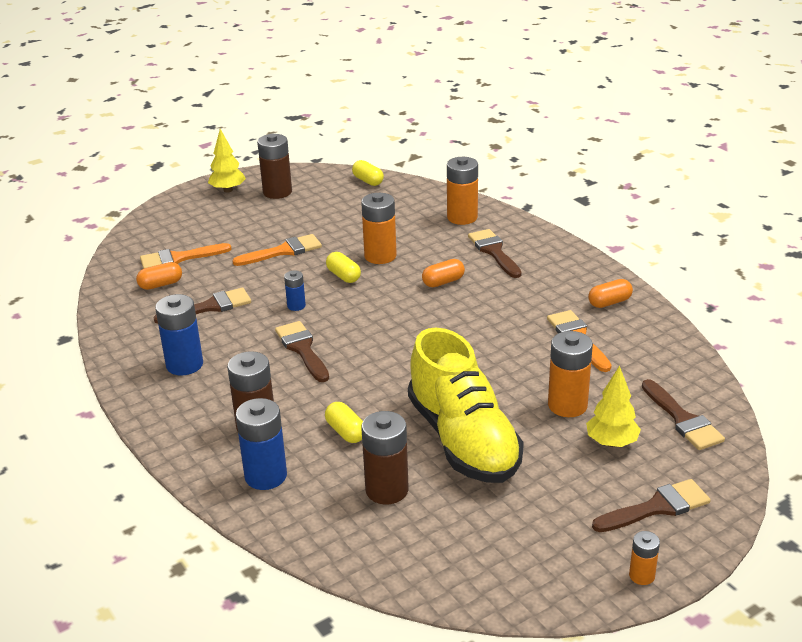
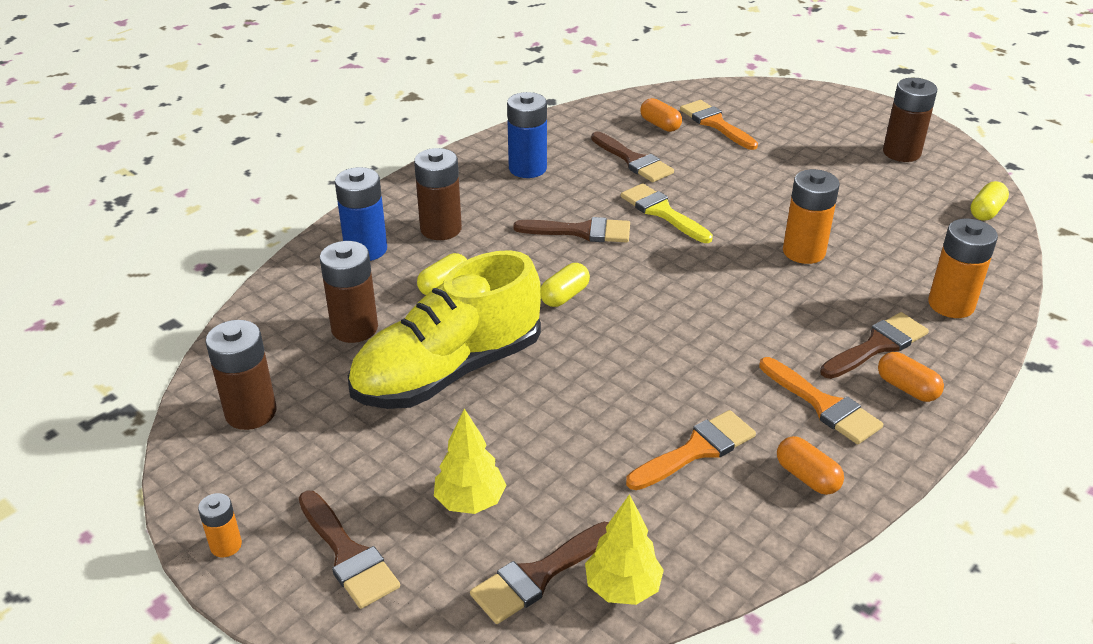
camera: 75 degrees right, 5 degrees up
(228, 190) = (879, 121): yellow tree -> yellow tree (622, 588)
(283, 251) = (770, 182): orange brush -> orange brush (823, 405)
(296, 306) = (662, 212): blue battery -> yellow brush
(302, 349) = (581, 231): brown brush -> brown brush turned 45 degrees clockwise
(343, 276) = (742, 233): yellow capsule -> yellow capsule (564, 296)
(443, 282) = (772, 311): orange capsule -> orange capsule (907, 388)
(484, 560) = (251, 412): none -> brown battery
(567, 405) = (538, 453): orange battery -> none

